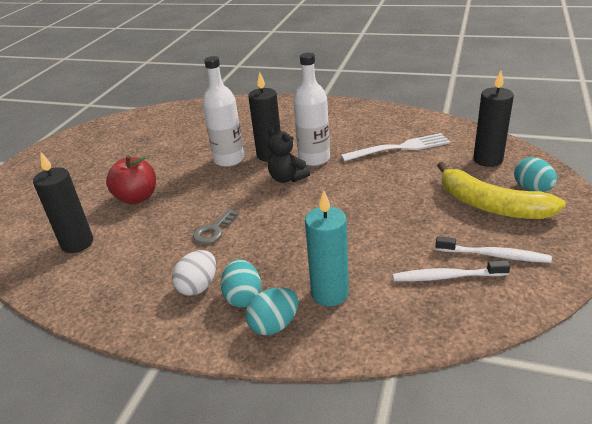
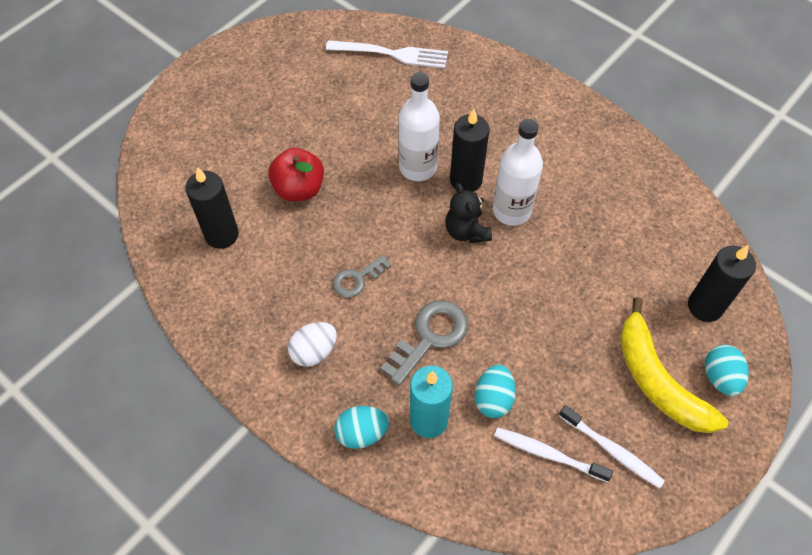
camera: 20 degrees right, 25 degrees up
(243, 297) = (349, 385): turquoise egg -> turquoise egg (493, 399)
(296, 242) = (430, 337): none -> grey key
(399, 148) = (617, 237): white fork -> white fork (392, 54)

